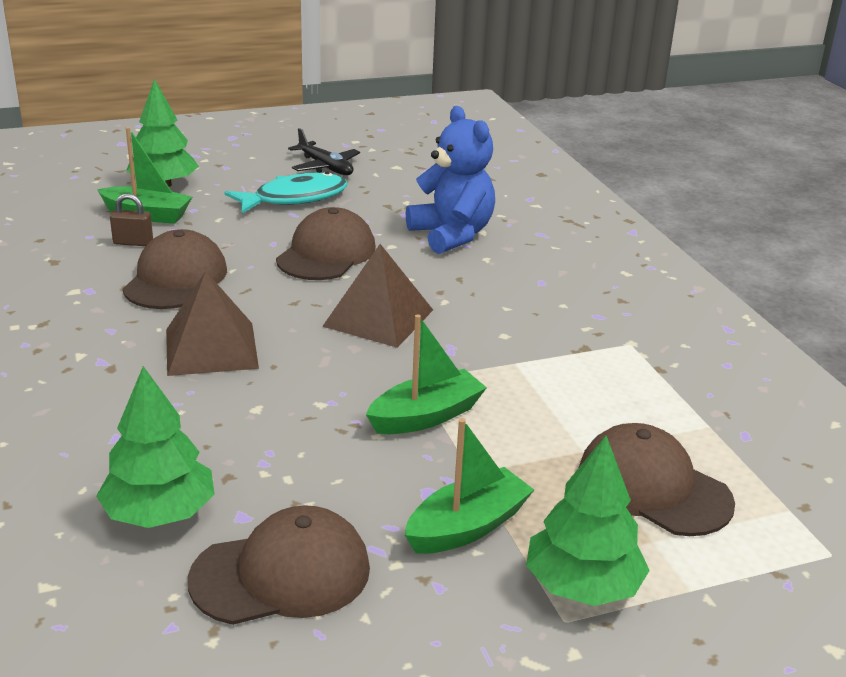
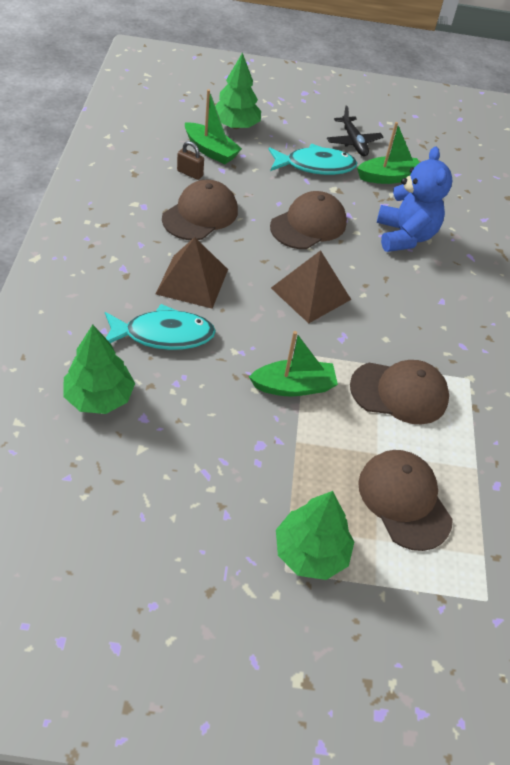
camera: 20 degrees right, 20 degrees up
(209, 415) = (163, 335): none -> turquoise fish
(281, 574) = (143, 468): brown cap -> brown cap (399, 392)
(467, 526) = (268, 480): green boat -> green boat (388, 177)

